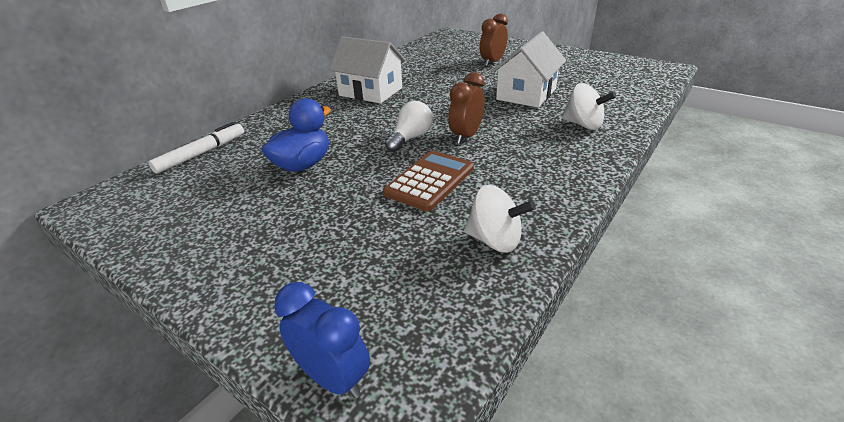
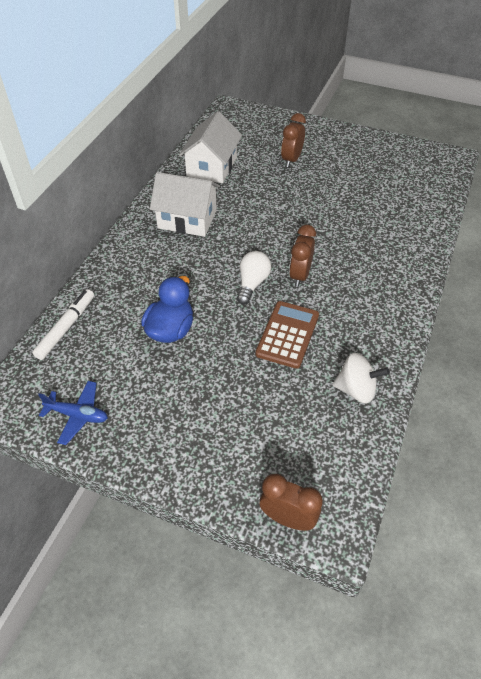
camera: 15 degrees left, 15 degrees up
(153, 223) = (77, 415): none -> blue plane
(333, 377) = (288, 518): blue clock -> brown clock
(526, 94) = (336, 209): white house -> white house (212, 167)
(583, 125) = (394, 249): white spinning top -> none

